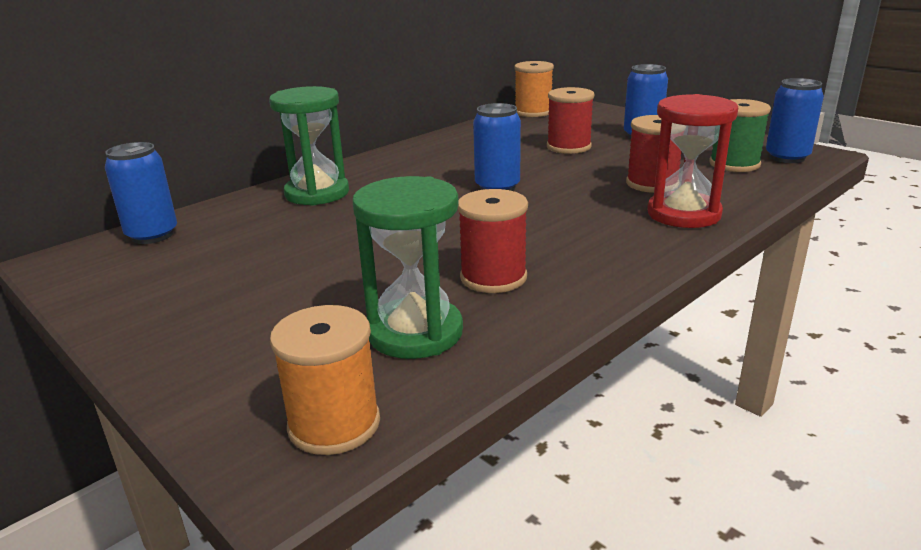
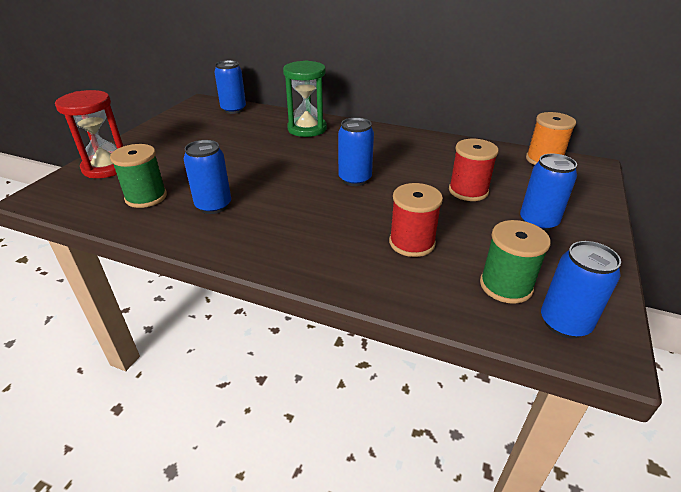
camera: 65 degrees right, 10 degrees up
(334, 424) = (67, 197): orange spool -> none
(415, 332) = (146, 197): green hourglass -> green spool
(493, 277) = (213, 206): red spool -> blue can
(683, 214) = (353, 266): red hourglass -> red hourglass (106, 167)

